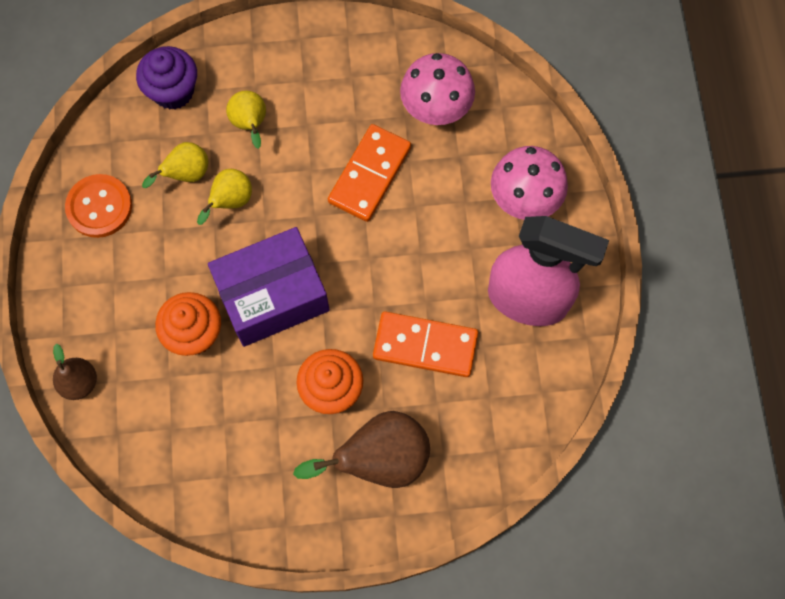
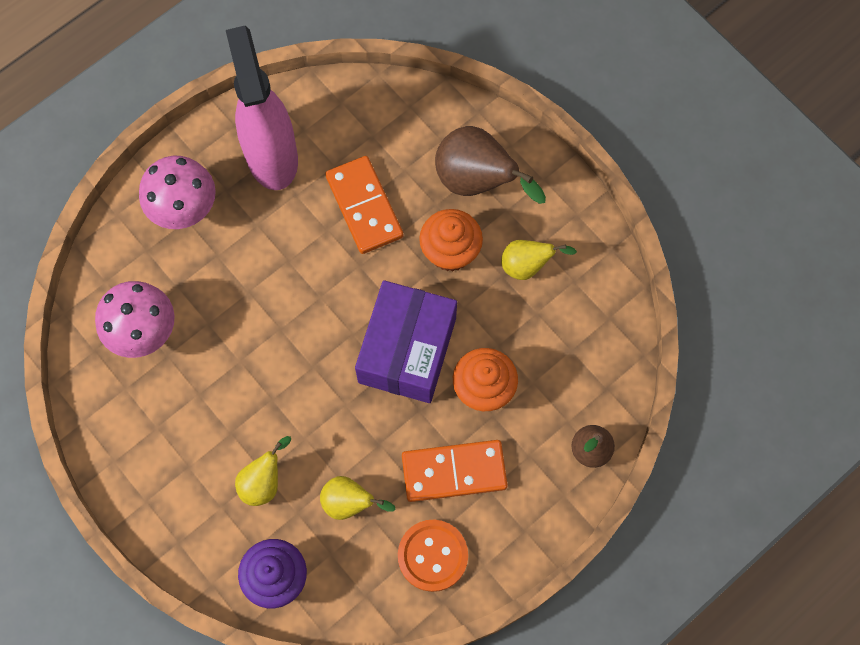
camera: 125 degrees left, 0 degrees up
(230, 201) = (348, 445): yellow pear -> yellow pear (527, 266)
(272, 296) = (407, 350): purple box -> purple box turned 75 degrees clockwise
(370, 175) = (243, 346): orange domino -> orange domino (454, 471)

